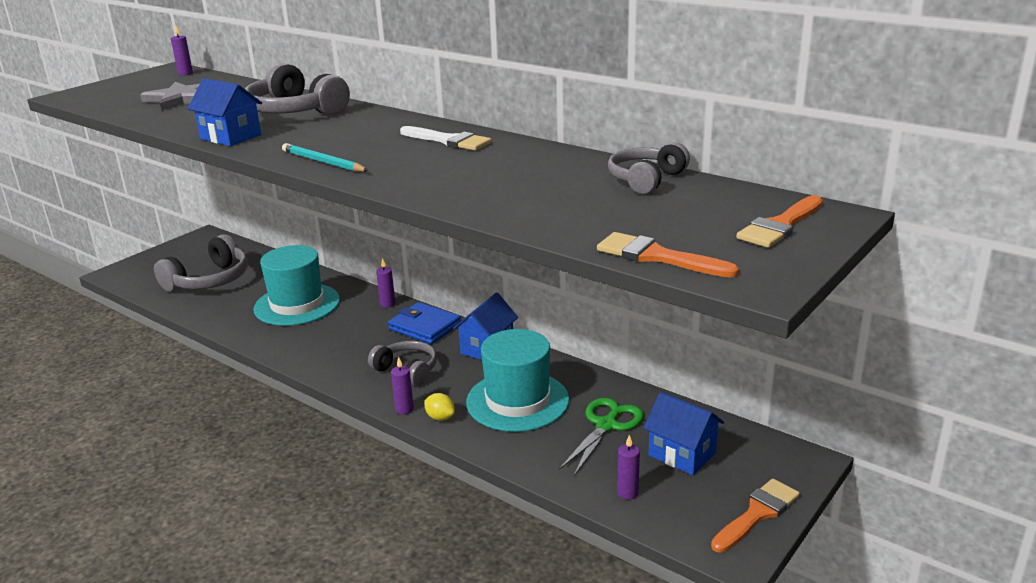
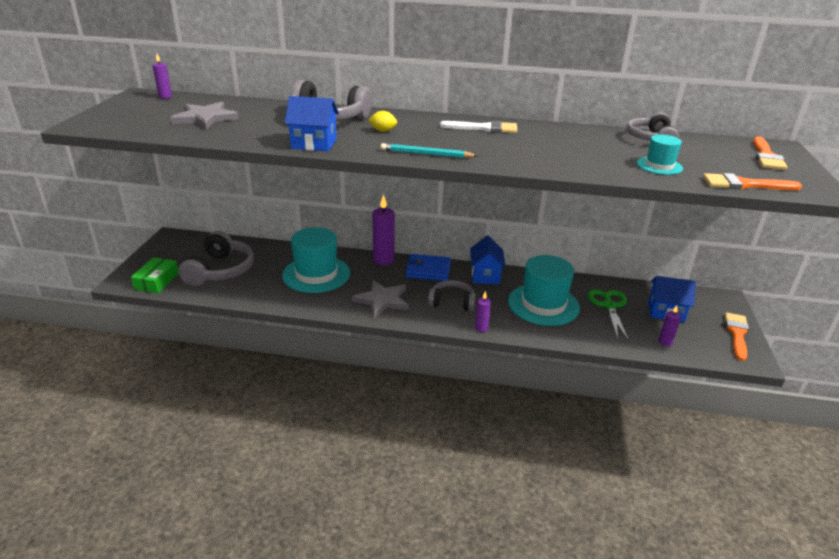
camera: 30 degrees left, 5 degrees up
(142, 279) = (157, 281): none -> green box
(332, 349) = (382, 300): none -> grey star
(387, 304) = (383, 260): purple candle -> purple candle, size x1.86
(440, 417) = (510, 327): yellow lemon -> yellow lemon (383, 131)
(583, 215) = (659, 166): none -> turquoise hat

